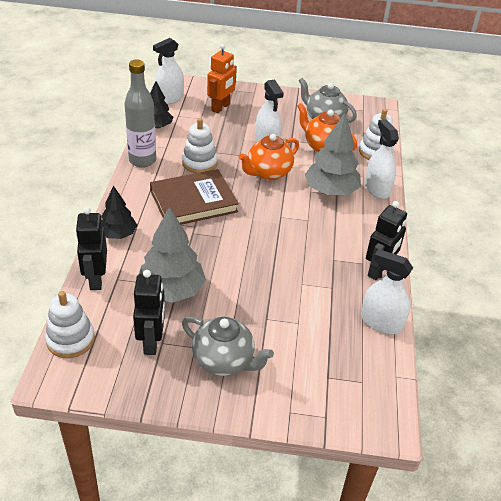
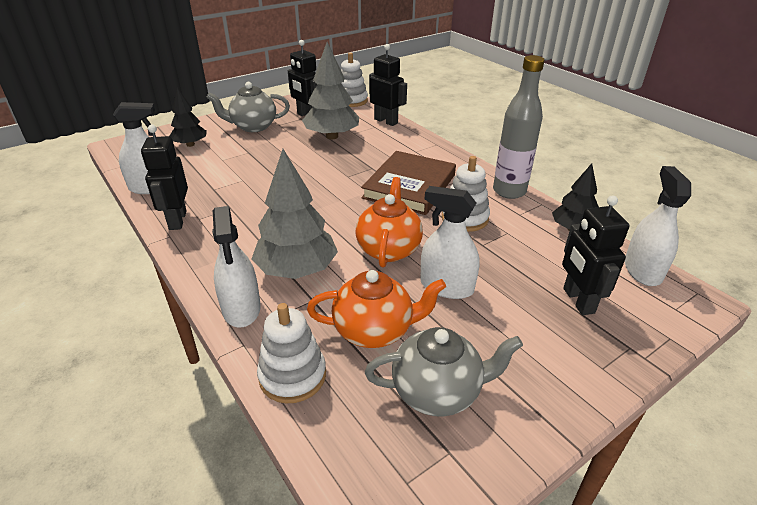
camera: 140 degrees right, 5 degrees down
(118, 234) = (418, 142): black tree -> black tree (190, 144)
(221, 107) = (578, 301): orange robot -> black robot
(377, 188) = (241, 309): white spray bottle -> white spray bottle turned 45 degrees clockwise

